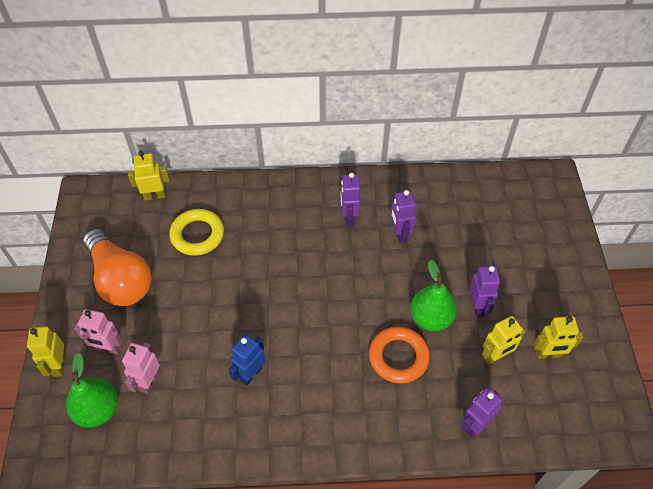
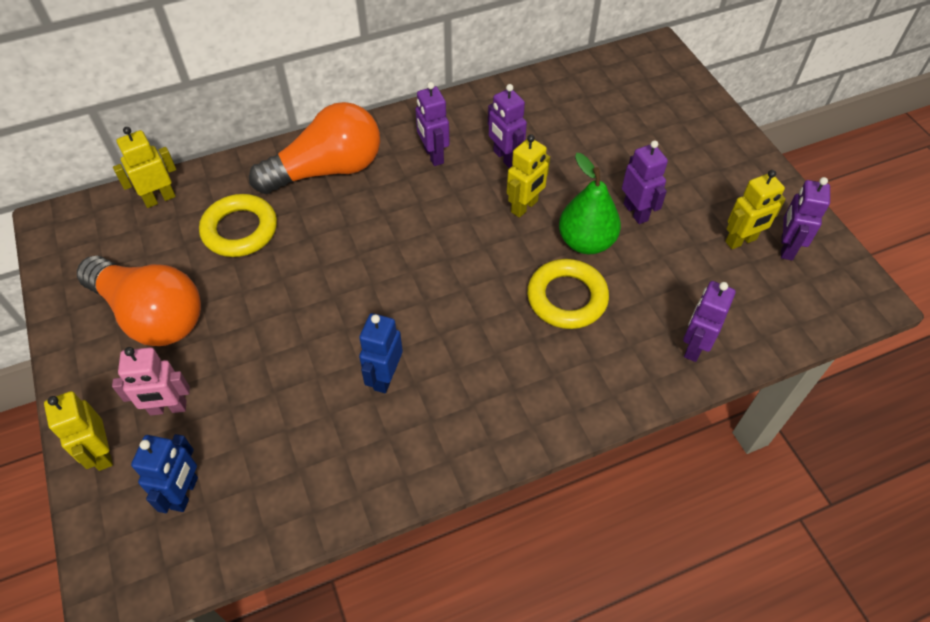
camera: 20 degrees left, 0 degrees up
(98, 410) = (185, 493): green pear -> blue robot
(149, 382) = (246, 432): pink robot -> none
(271, 207) = (327, 170): none -> orange light bulb
(398, 357) = (567, 298): orange ring -> yellow ring
(495, 356) = (682, 261): yellow robot -> yellow robot (524, 207)
(581, 371) = (786, 247): none -> purple robot

